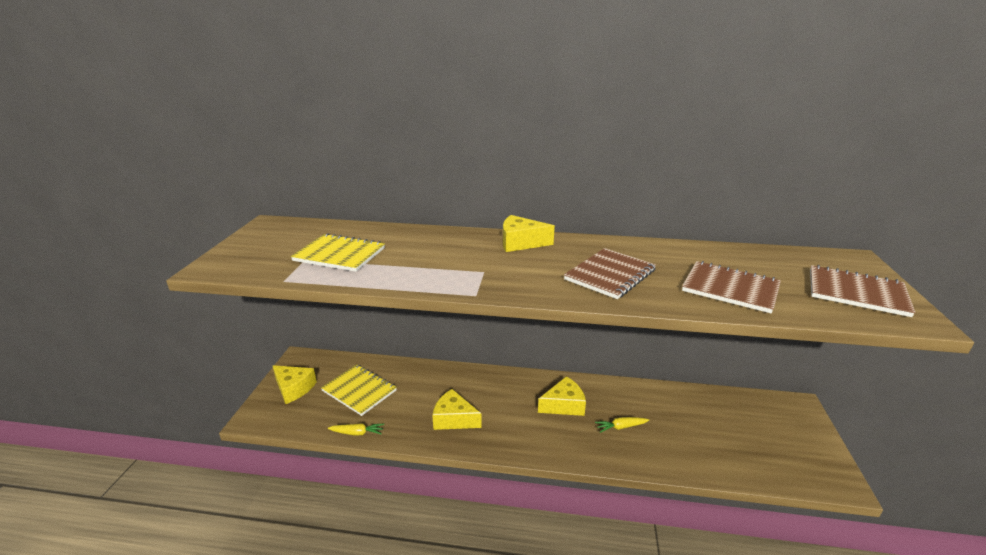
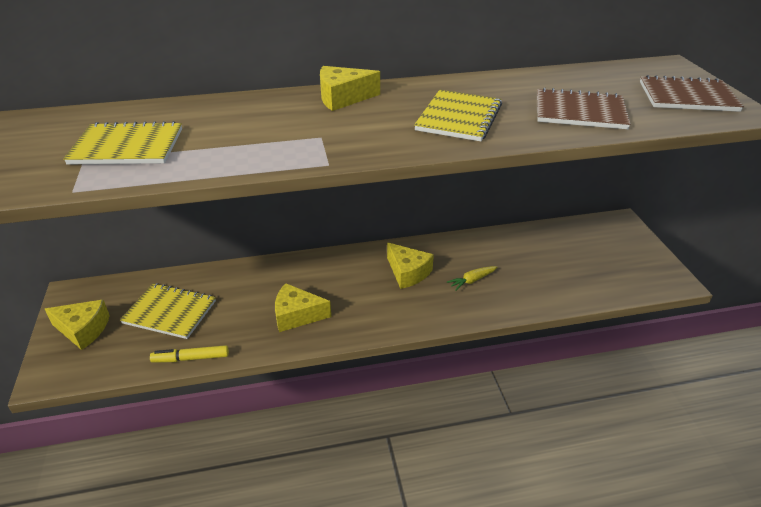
camera: 20 degrees left, 10 degrees up
(357, 433) = (191, 358): yellow carrot -> yellow marker
(564, 405) = (408, 273): yellow cheese -> yellow cheese turned 90 degrees clockwise
(610, 275) = (459, 117): brown notebook -> yellow notebook

